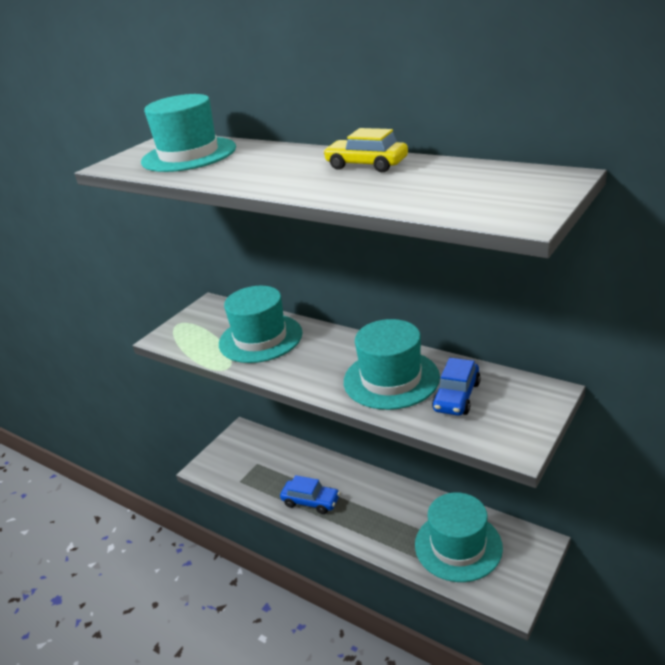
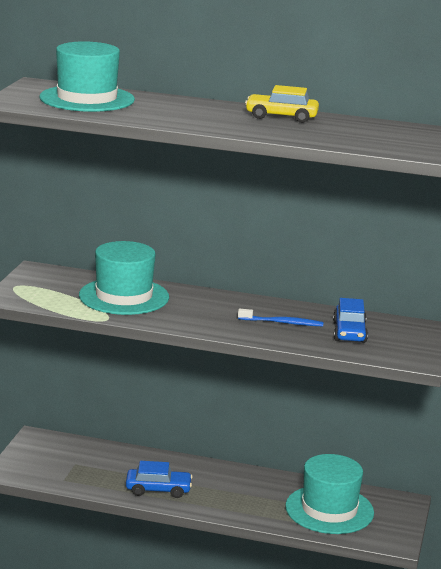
camera: 25 degrees left, 10 degrees down
(391, 379) = (282, 323): turquoise hat -> blue toothbrush

